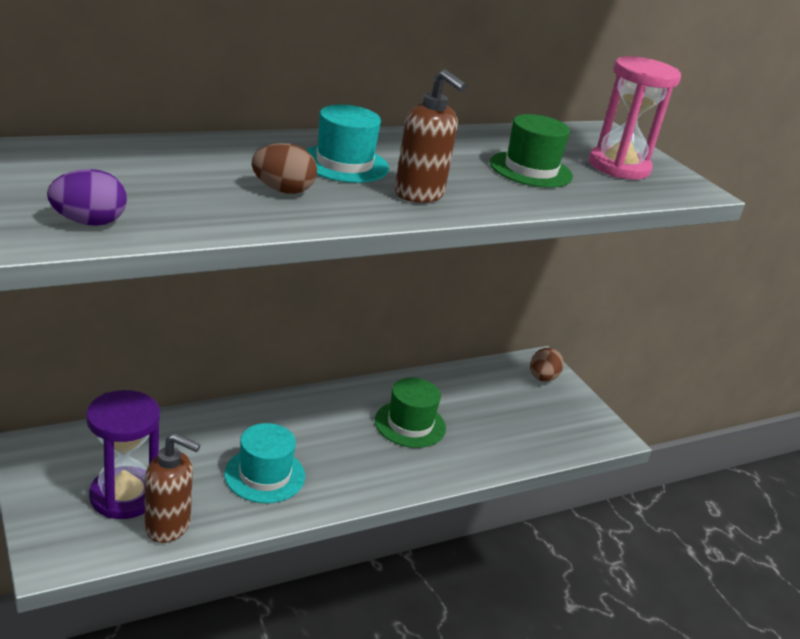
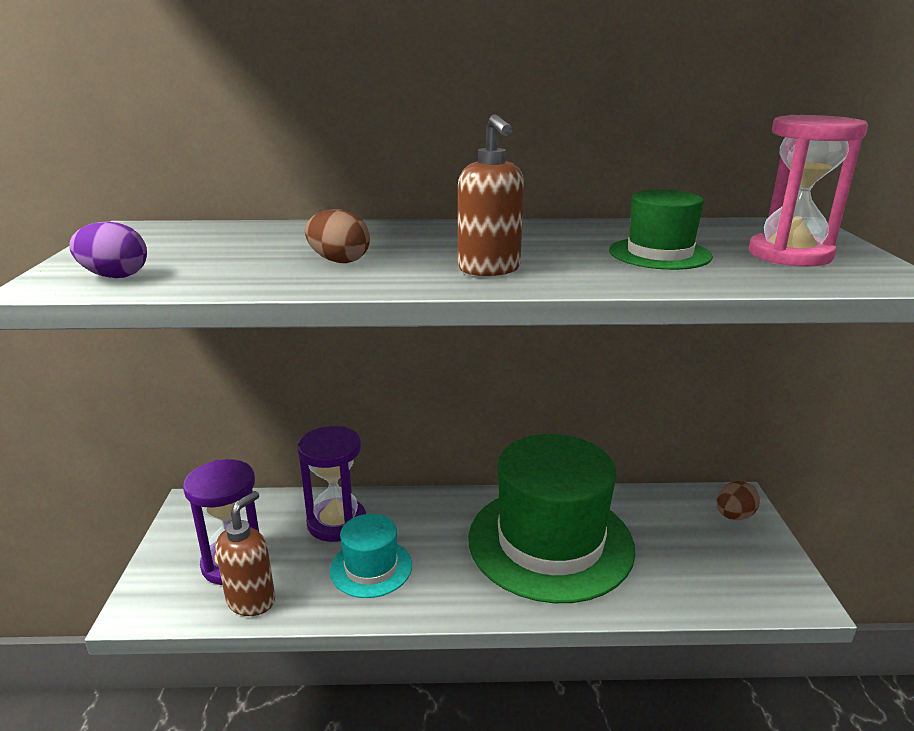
camera: 30 degrees right, 5 degrees down
(168, 526) = (251, 600): brown soap dispenser -> brown soap dispenser turned 105 degrees counterclockwise
(203, 439) = (337, 522): none -> purple hourglass
(344, 164) = (435, 243): turquoise hat -> none
(410, 424) = (550, 542): green hat -> green hat, size x2.11

